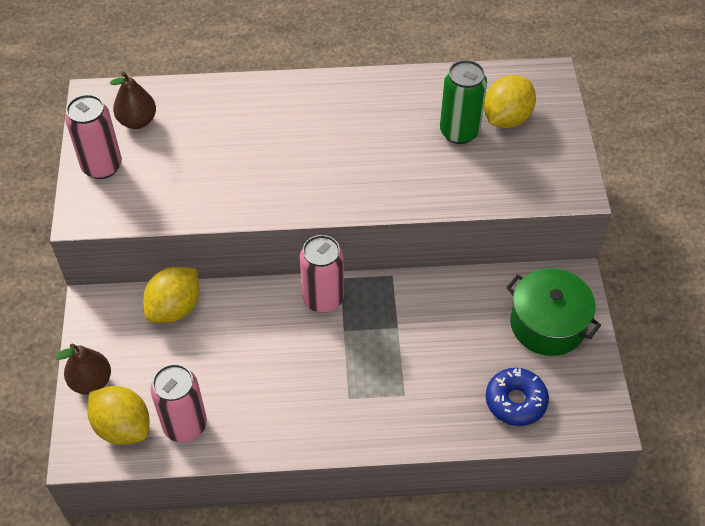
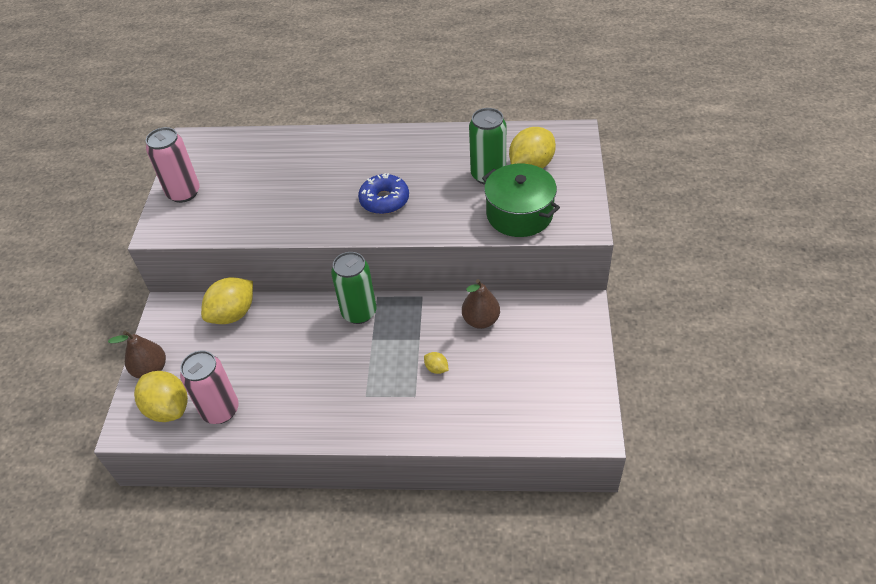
camera: 10 degrees right, 5 degrees down
(137, 121) = (220, 160): brown pear -> brown pear (481, 320)
(323, 299) = (359, 312): pink can -> green can
(423, 361) = (436, 368): none -> yellow lemon
(515, 401) = (514, 407): blue donut -> blue donut (384, 200)
(547, 324) = (553, 343): green pot -> green pot (519, 214)

